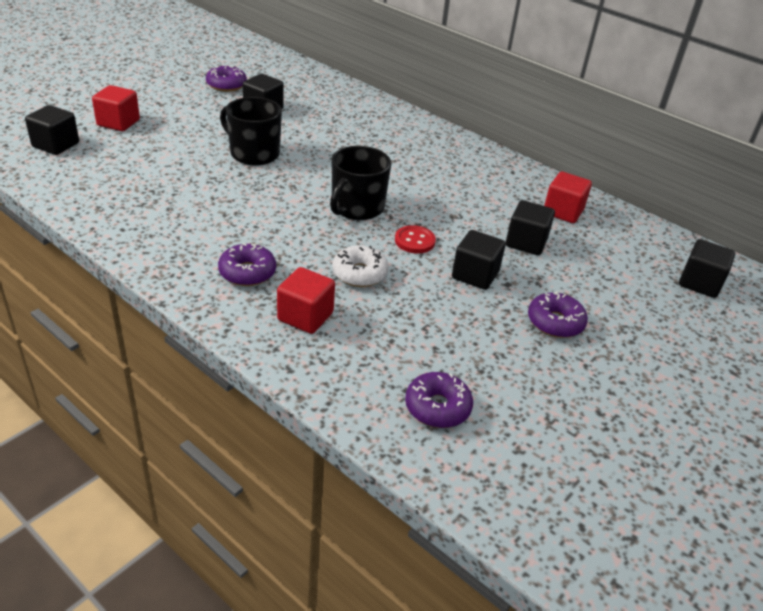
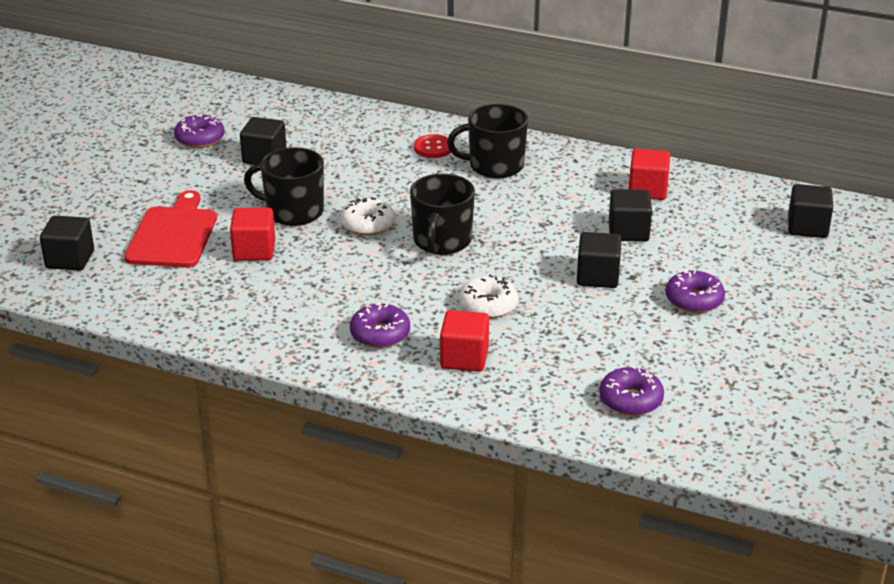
camera: 15 degrees left, 5 degrees down
(118, 123) = (116, 216): red cube -> red cube (254, 250)
(148, 147) = (173, 235): none -> red cutting board
(305, 178) = (367, 224): none -> white donut
(414, 241) = (520, 259): red button -> red button (433, 148)
(441, 159) = (495, 166): none -> black mug

